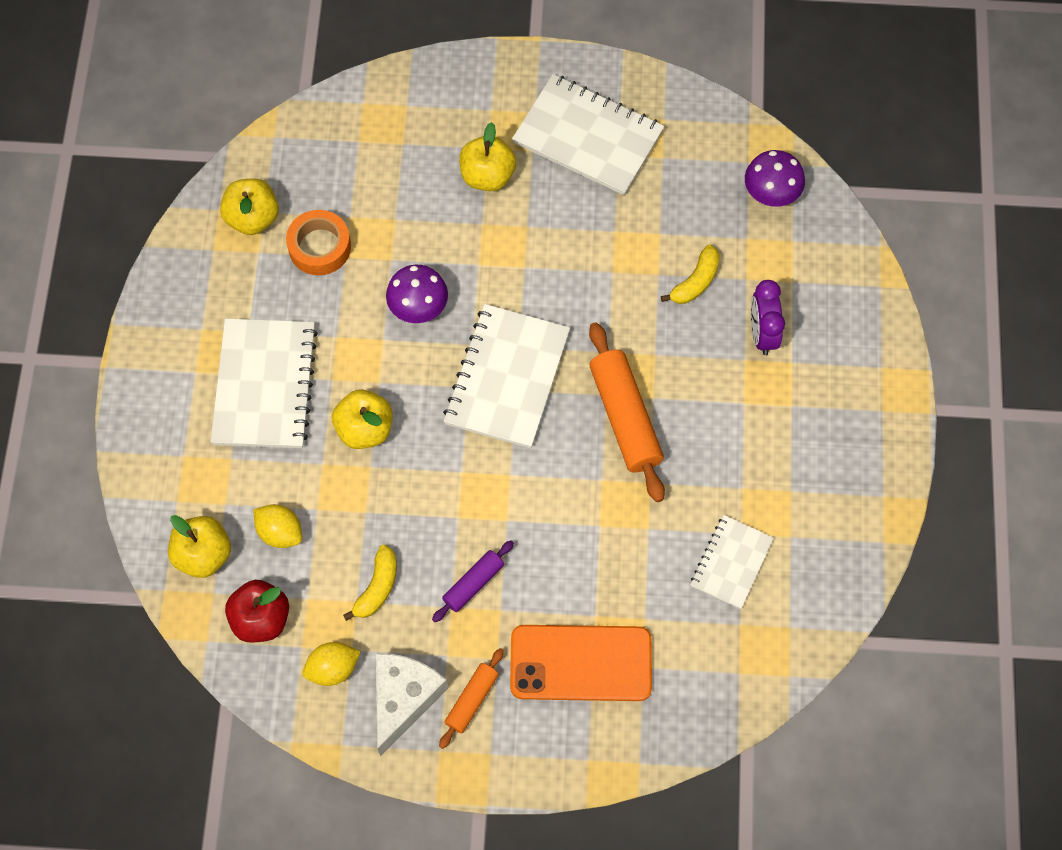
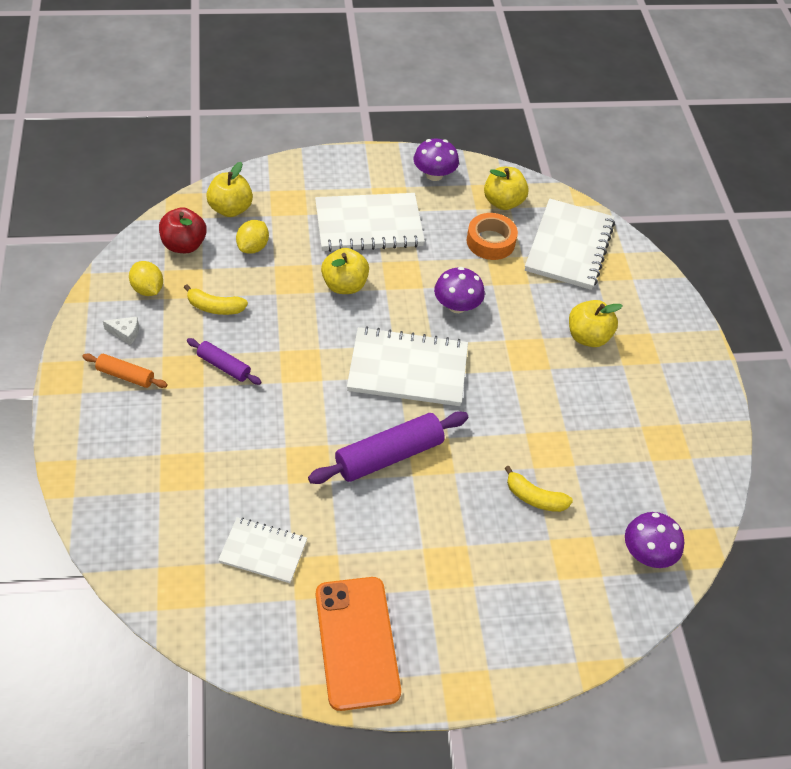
camera: 75 degrees right, 15 degrees down
(186, 290) = (434, 174): none -> purple mushroom
(403, 699) = (125, 333): white cheese -> white cheese, size x0.46
(581, 663) = (160, 445): orange phone -> orange phone (356, 642)
(588, 137) = (650, 402): white notebook -> white notebook (569, 246)
(625, 417) = (389, 456): orange rolling pin -> purple rolling pin
(762, 334) = (496, 557): purple clock -> none

